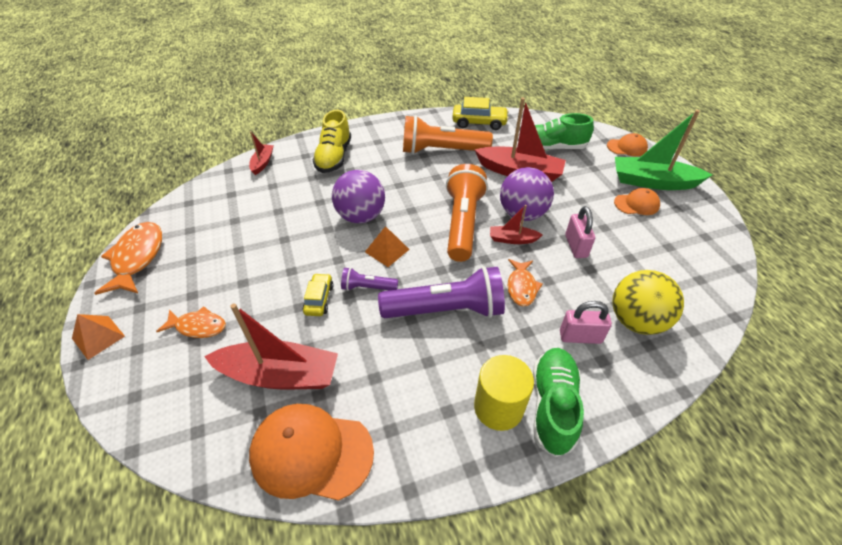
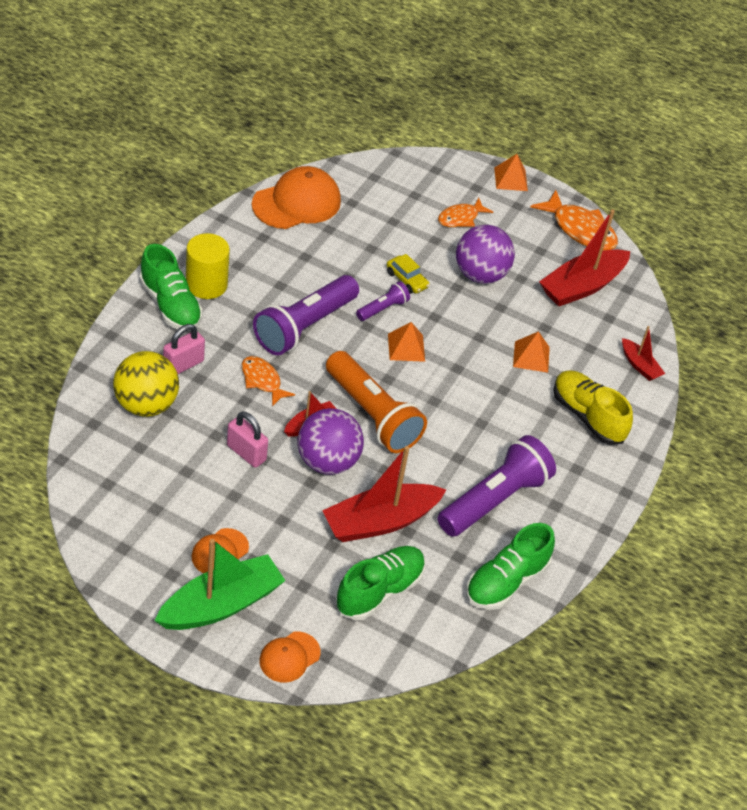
camera: 130 degrees right, 0 degrees up
(280, 375) = (367, 224): red boat -> red boat (582, 286)
(315, 200) = (531, 356): none -> orange pyramid
(361, 216) = (469, 365): purple ball -> purple ball (480, 275)
(441, 150) = (495, 500): orange flashlight -> purple flashlight
(479, 123) = (506, 582): yellow car -> green shoe

